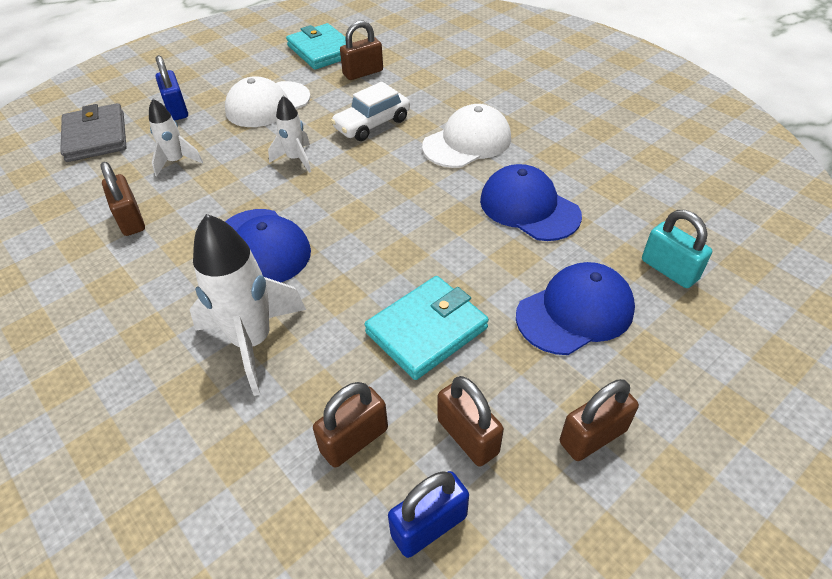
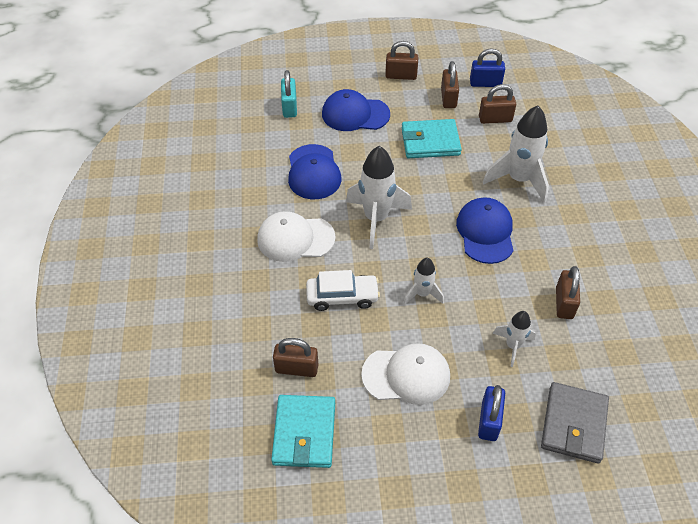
camera: 145 degrees left, 5 degrees up
(405, 198) = (376, 219): none -> white rocket

